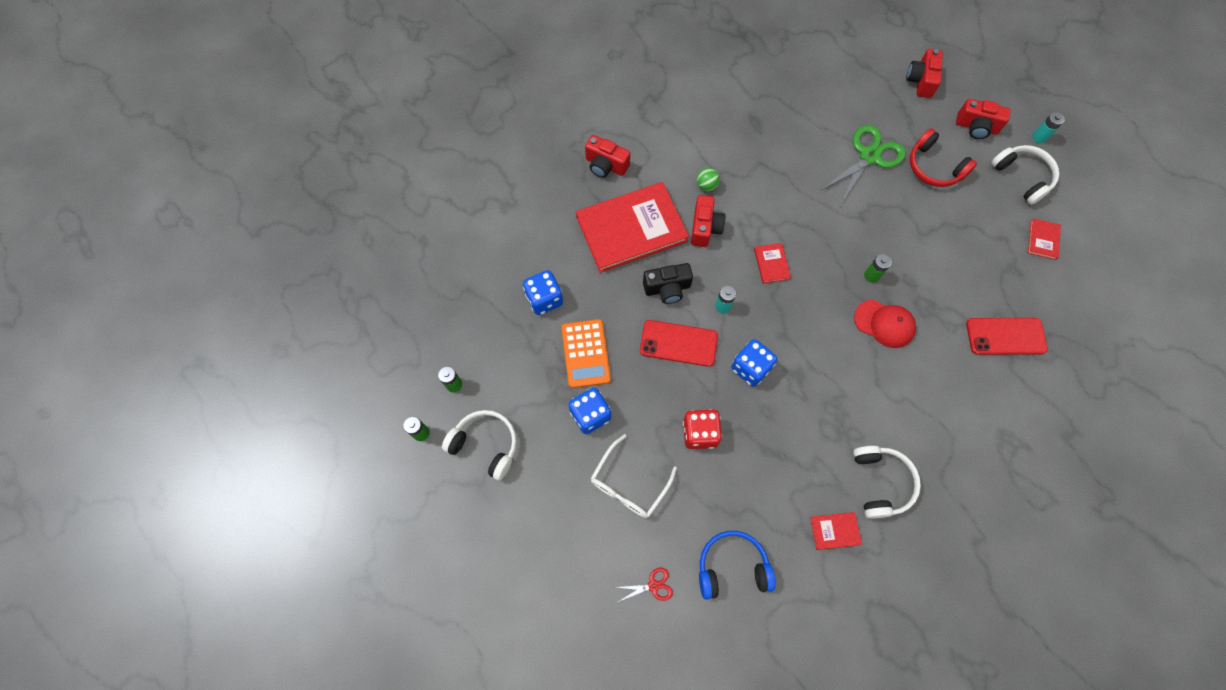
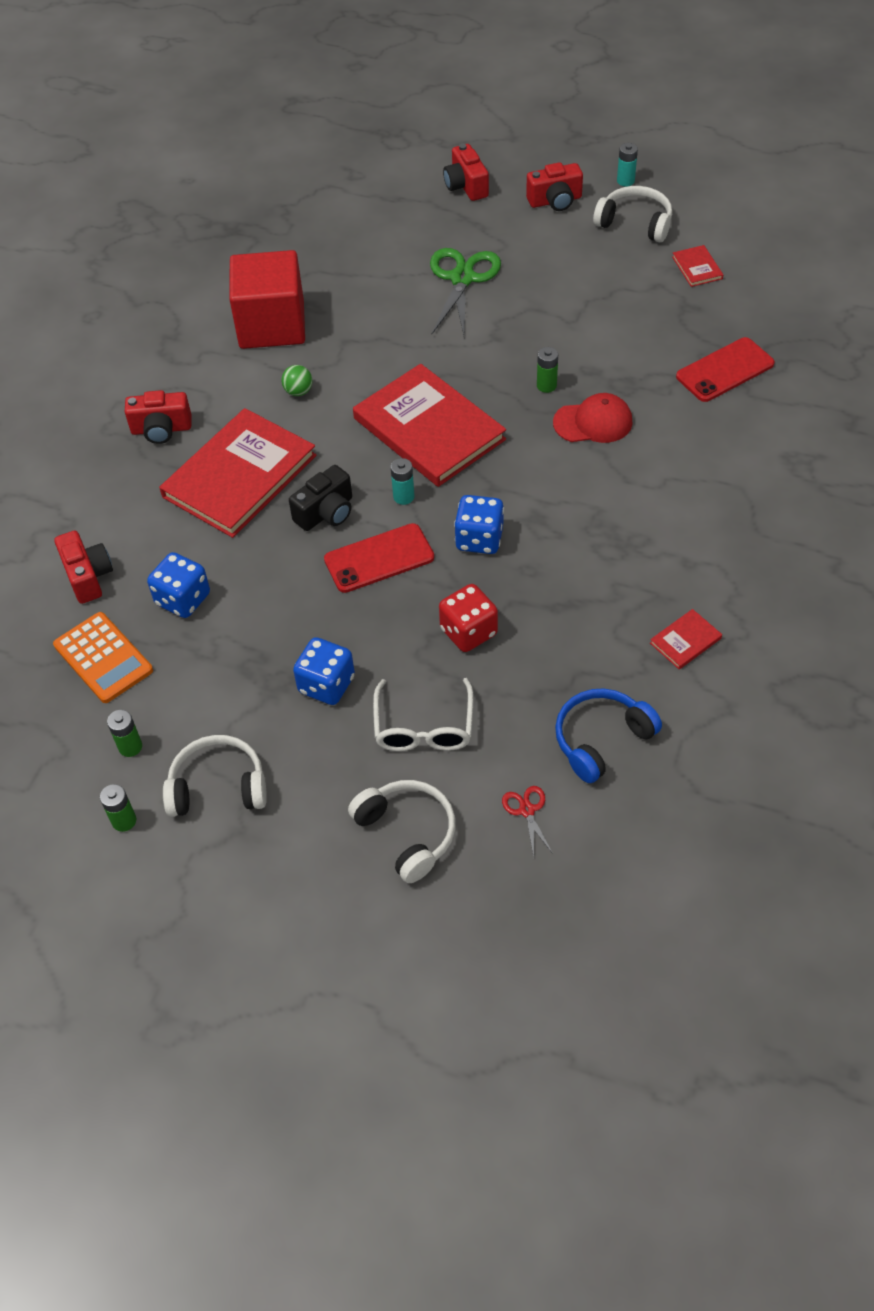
camera: 30 degrees left, 15 degrees down
(585, 353) = (275, 626): orange calculator -> orange calculator (103, 658)
(653, 586) = (527, 810): red scissors -> red scissors turned 60 degrees counterclockwise
(705, 228) = (326, 432): red camera -> red camera (88, 576)
(721, 124) = (272, 325): none -> red cube
(771, 264) = (429, 429): red book -> red book, size x2.45
(880, 483) = (699, 569): white headphones -> white headphones (407, 833)
(934, 167) = (538, 256): red headphones -> none

